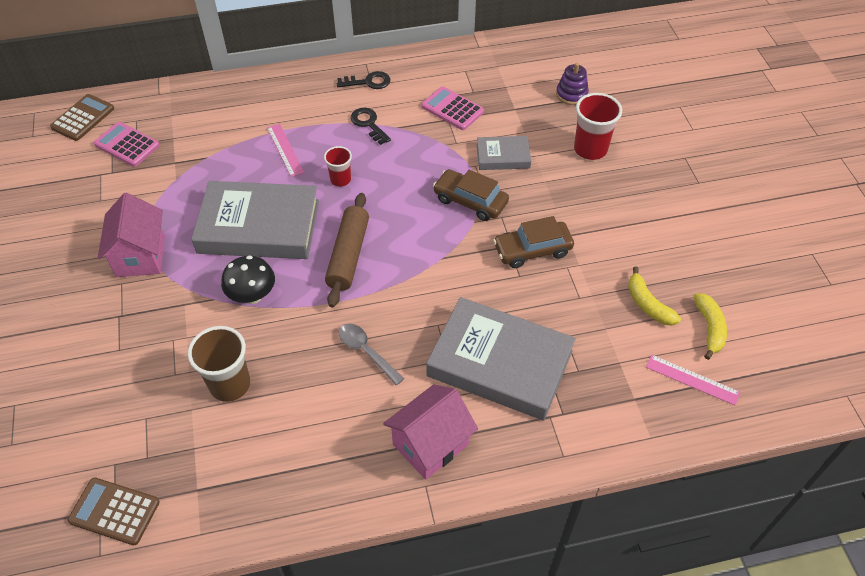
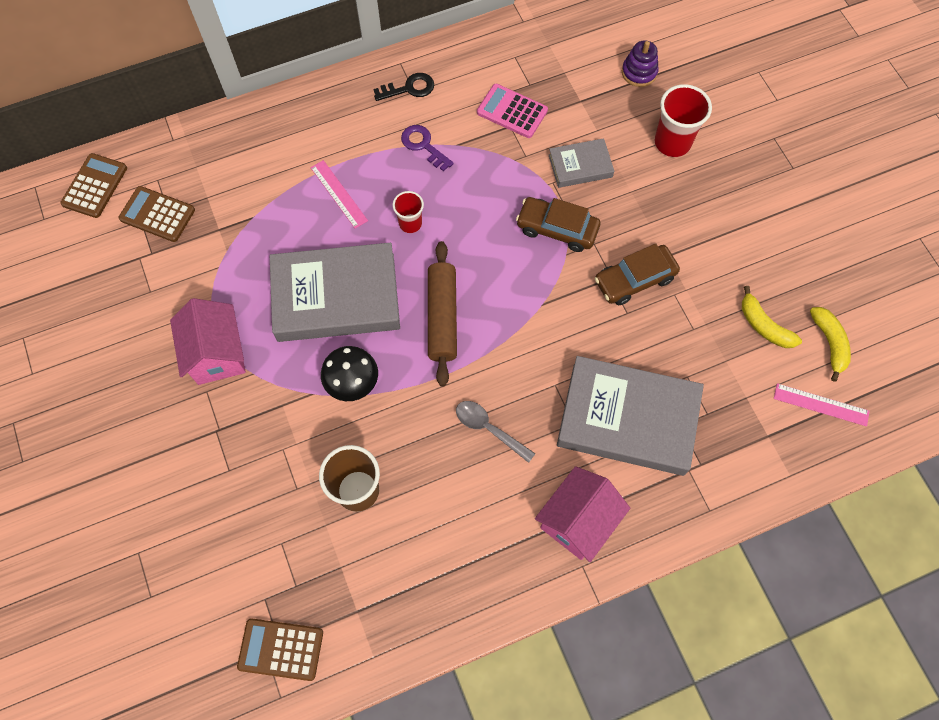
camera: 10 degrees left, 15 degrees up
(127, 145) = (157, 214): pink calculator -> brown calculator
(368, 124) = (423, 145): black key -> purple key

